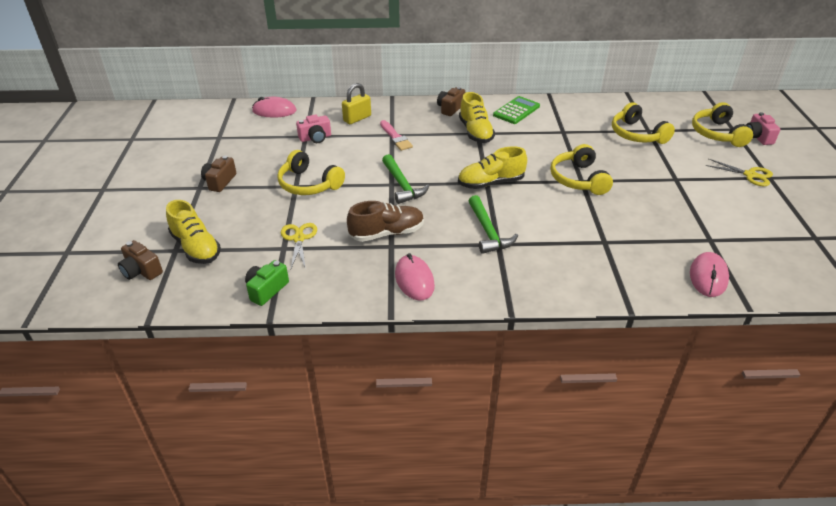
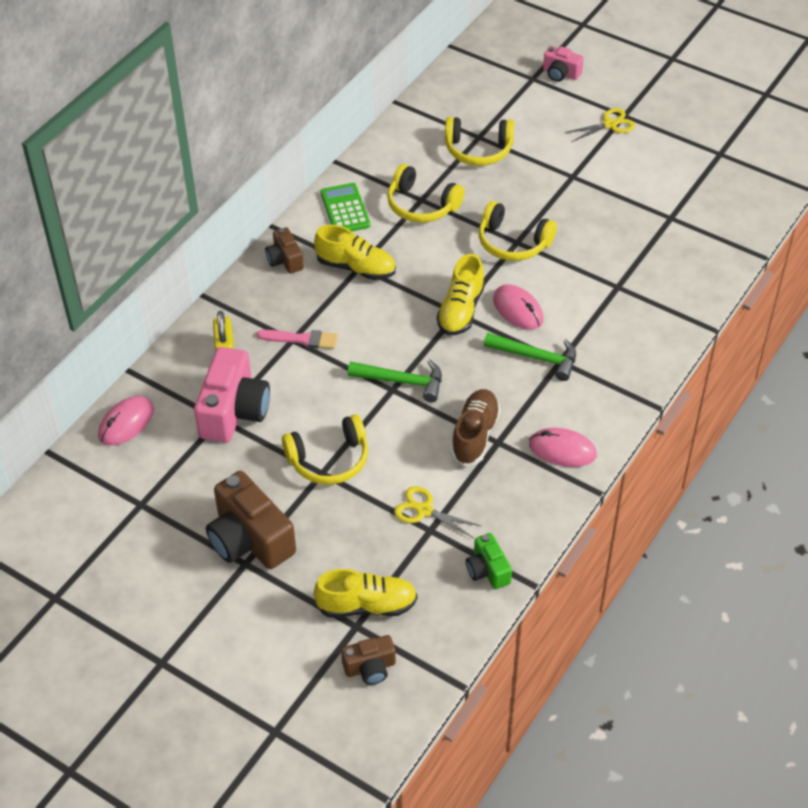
camera: 55 degrees left, 10 degrees up
(219, 182) = (250, 539): brown camera -> brown camera, size x1.86
(315, 138) = (234, 411): pink camera -> pink camera, size x1.86
(708, 277) = (712, 253): pink mouse -> pink mouse (518, 309)
(717, 134) = (530, 95): yellow headphones -> yellow headphones (421, 205)

